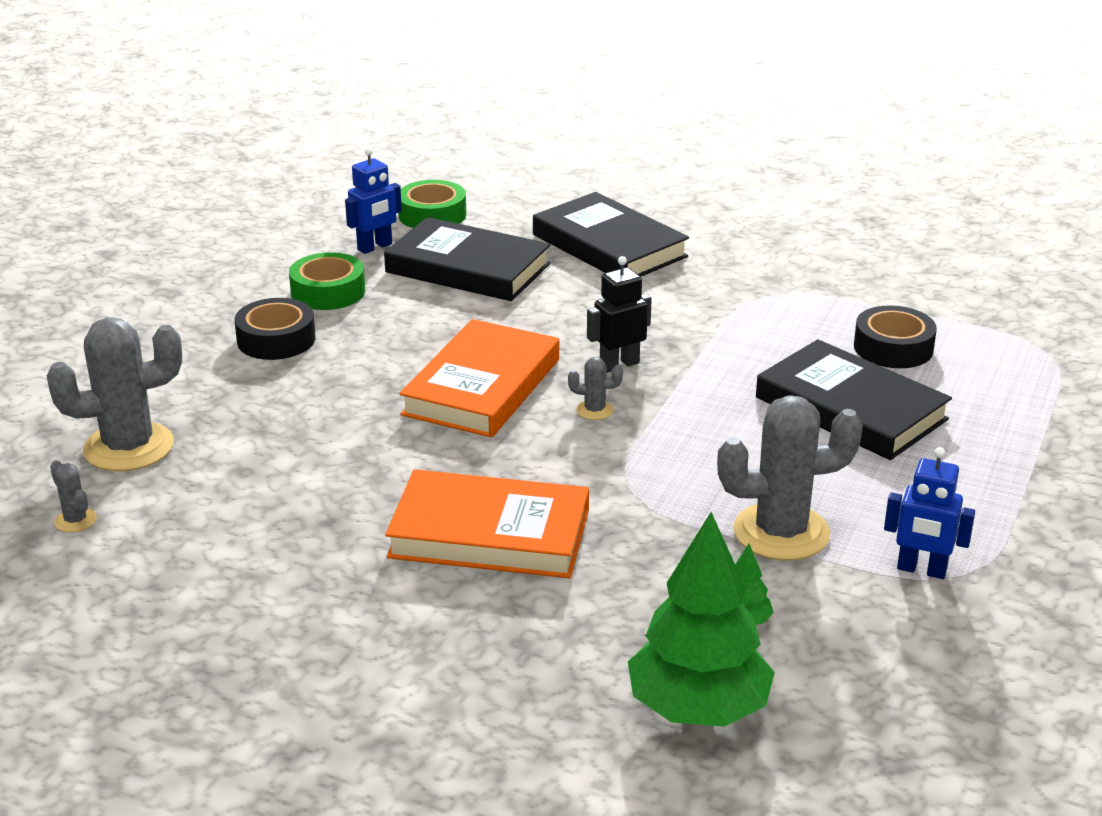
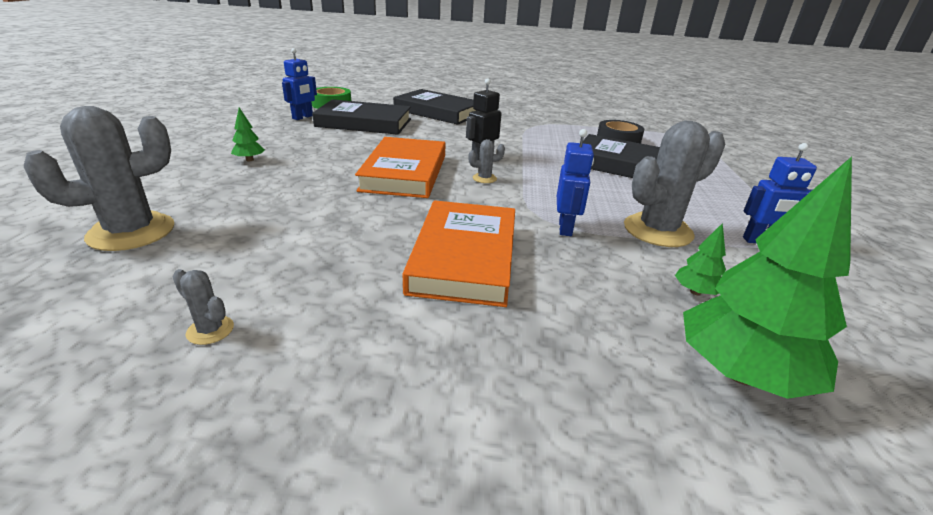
camera: 20 degrees left, 0 degrees up
(75, 520) = (70, 297): grey cactus -> grey cactus (210, 330)
(276, 339) = (249, 160): black tape -> green tree
(328, 292) = (279, 136): green tape -> none
(489, 534) = (465, 257): orange book -> orange book turned 75 degrees counterclockwise
(650, 511) = (565, 228): none -> blue robot

